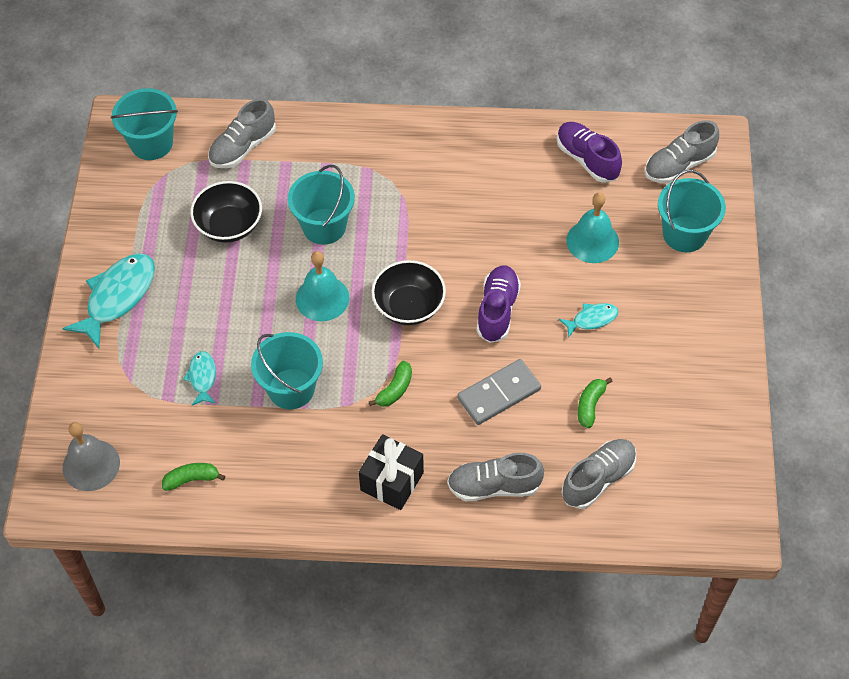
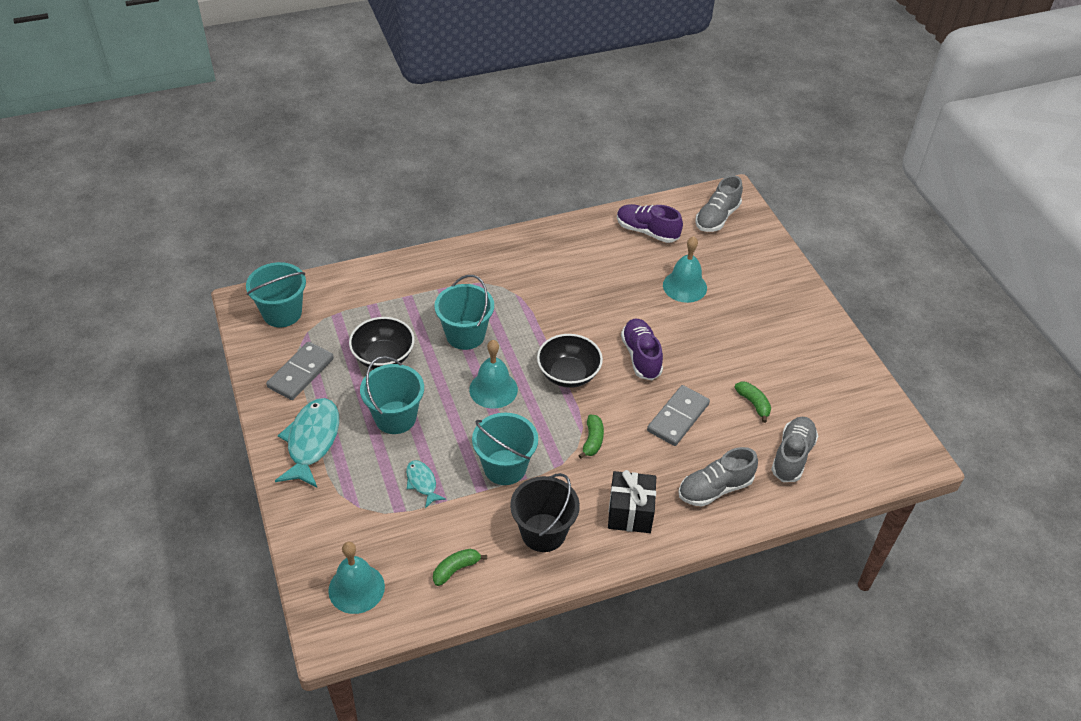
camera: 25 degrees left, 10 degrees down
(91, 465) = (356, 588): grey bell -> turquoise bell
(140, 218) = (300, 373): none -> grey domino
(243, 147) = (364, 295): grey shoe -> none
(294, 471) = (543, 532): none -> black bucket
(590, 405) = (753, 404): green banana -> green banana turned 150 degrees clockwise
(592, 319) = (717, 341): turquoise fish -> none
(684, 234) = (749, 262): turquoise bucket -> turquoise bucket (395, 417)

